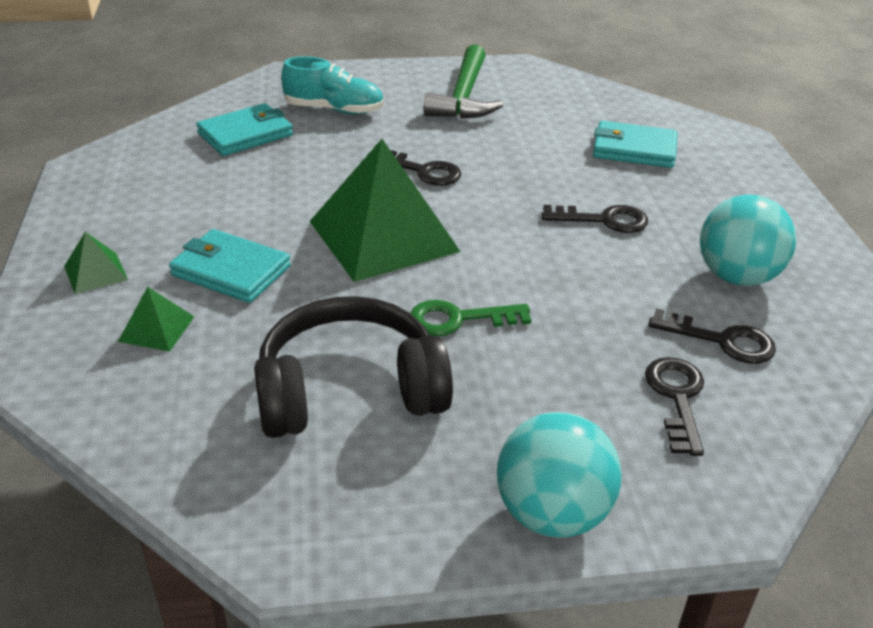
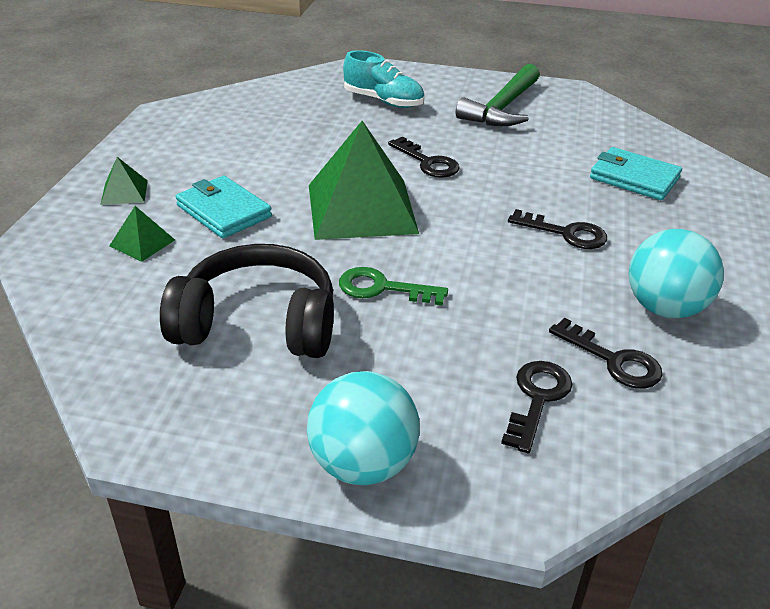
camera: 20 degrees right, 0 degrees up
(246, 134) = (300, 109): turquoise wallet -> none

